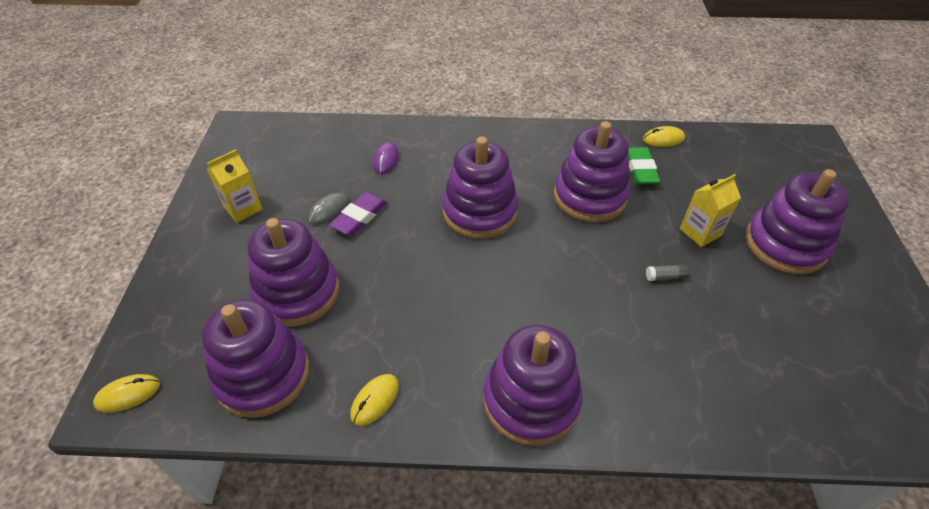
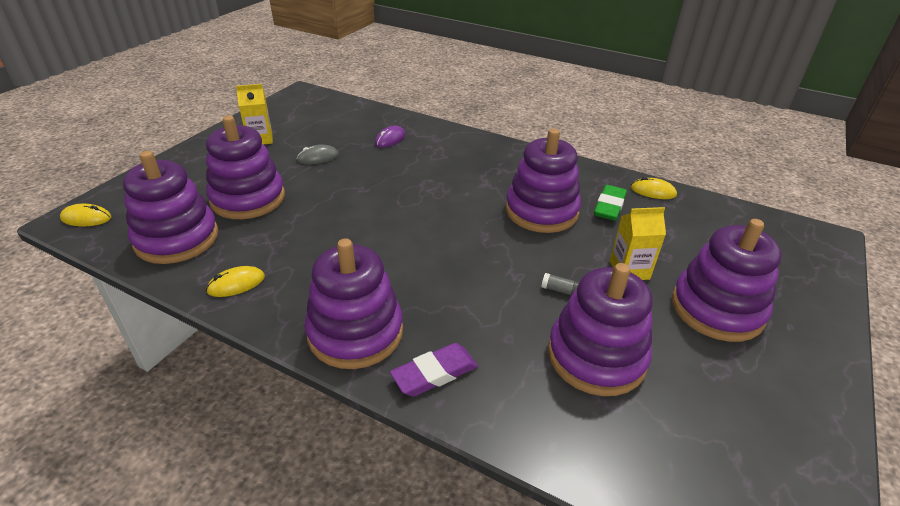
camera: 25 degrees right, 10 degrees down
(359, 217) = (336, 168): purple eraser -> purple eraser (434, 373)
(479, 212) = (433, 193): purple stacking toy -> purple stacking toy (596, 356)

